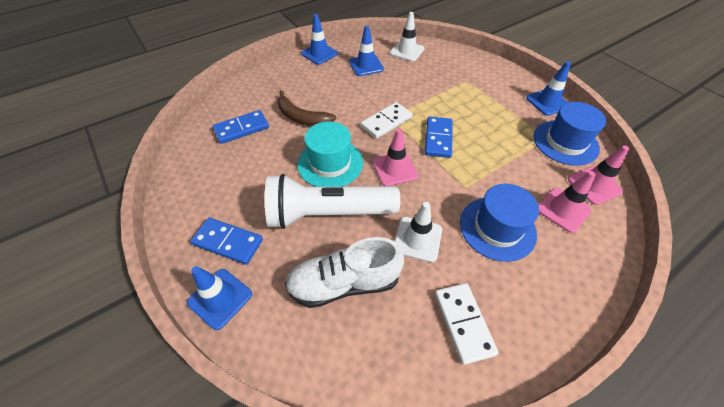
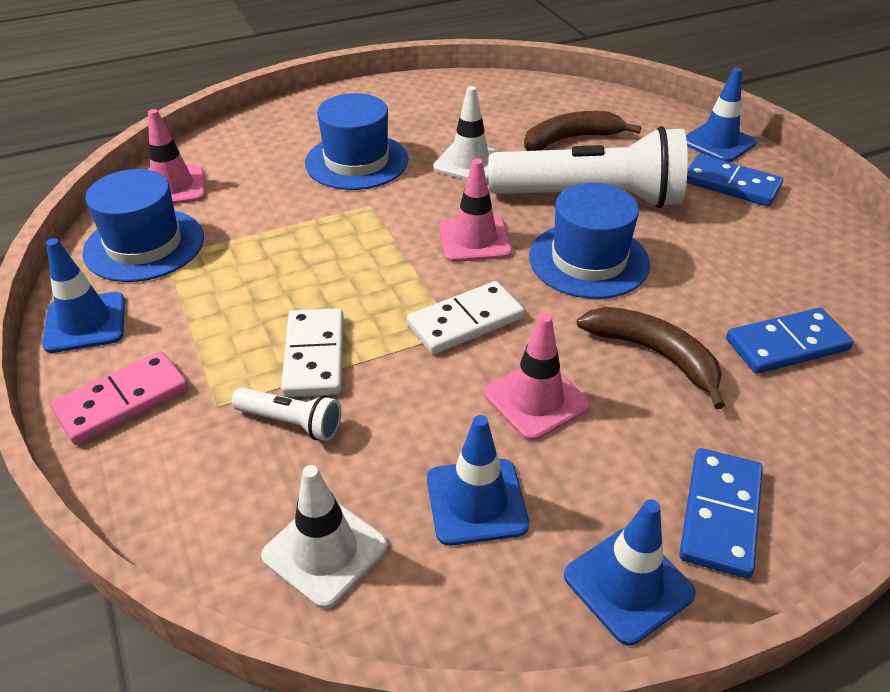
camera: 170 degrees left, 10 degrees down
(330, 163) = (588, 260): turquoise hat -> blue hat
(344, 283) = (571, 139): white shoe -> brown banana
(437, 78) = (291, 422): none -> white flashlight
(438, 139) = (373, 277): blue domino -> blue domino (720, 514)
(463, 323) = (446, 105): white domino -> white domino (315, 356)
(501, 78) = (122, 401): none -> pink domino
(563, 210) = (250, 168): pink traffic cone -> pink traffic cone (536, 400)

